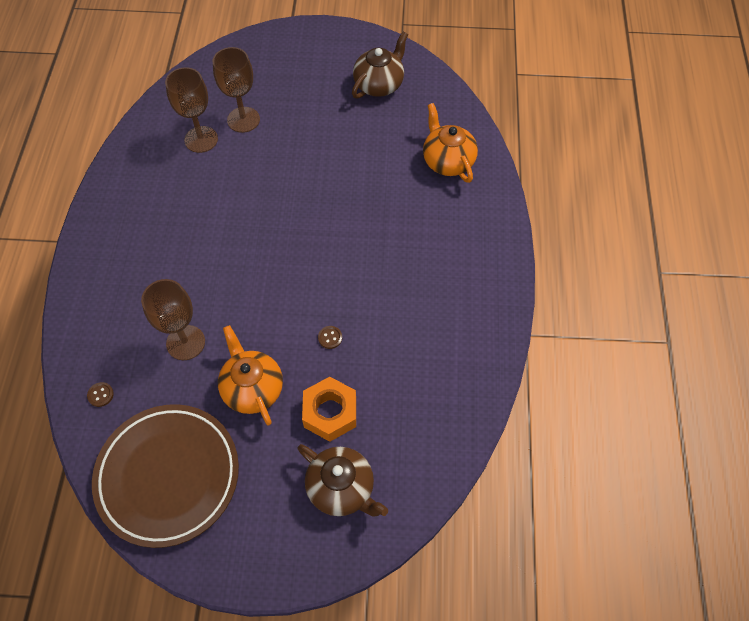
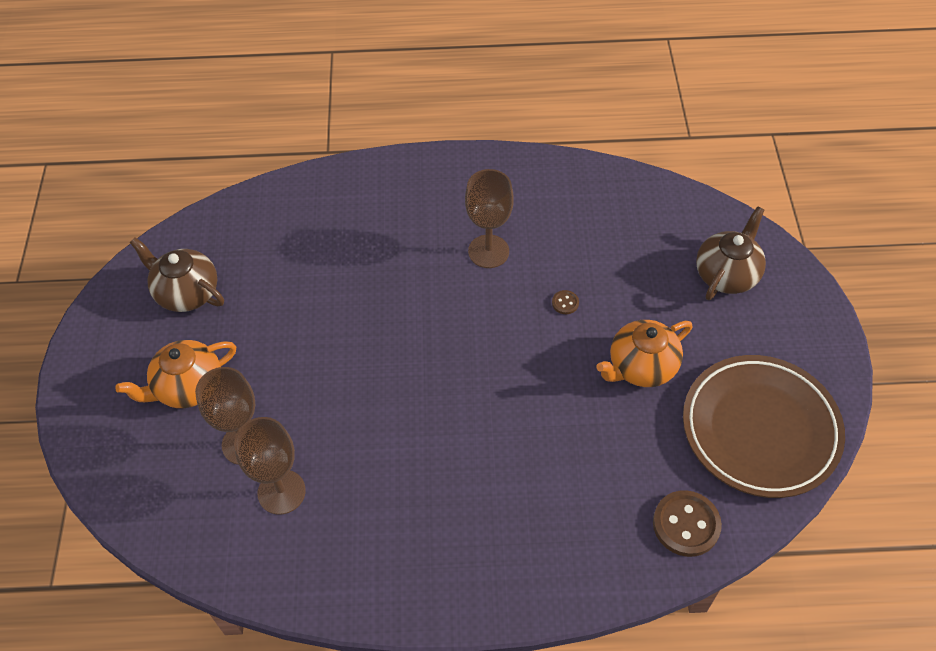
camera: 95 degrees left, 5 degrees down
(100, 395) = (686, 524): brown button -> brown button, size x2.16
(185, 342) = (599, 445): brown goblet -> brown goblet (488, 251)
(330, 413) = (651, 293): orange nut -> none
(447, 161) = (313, 215): orange teapot -> orange teapot (188, 387)

